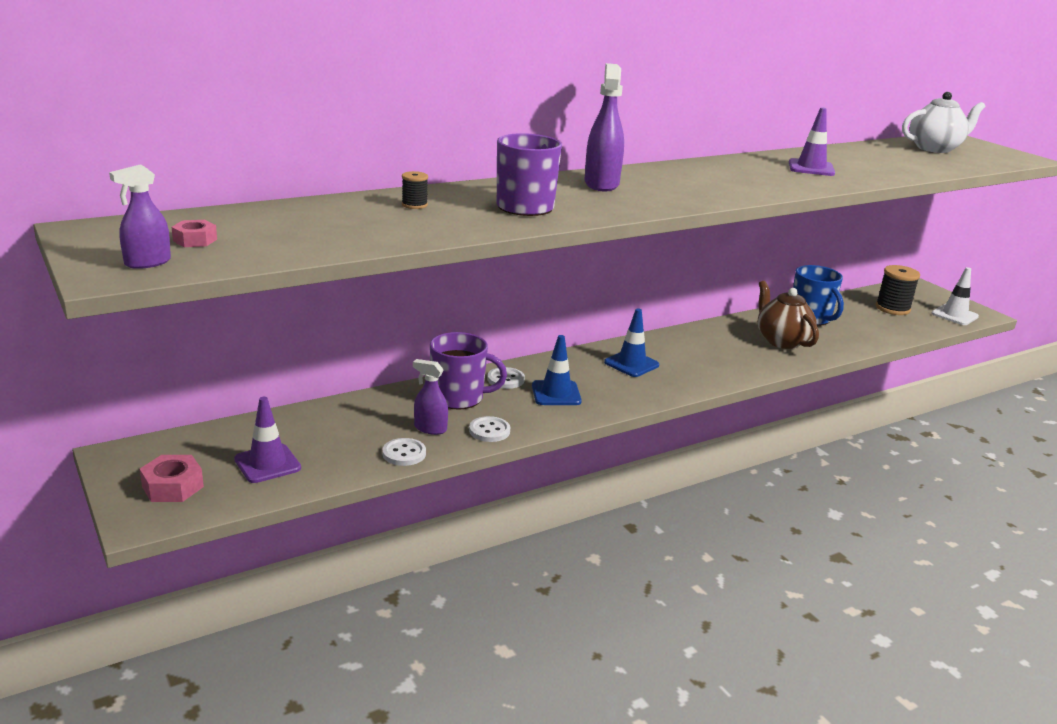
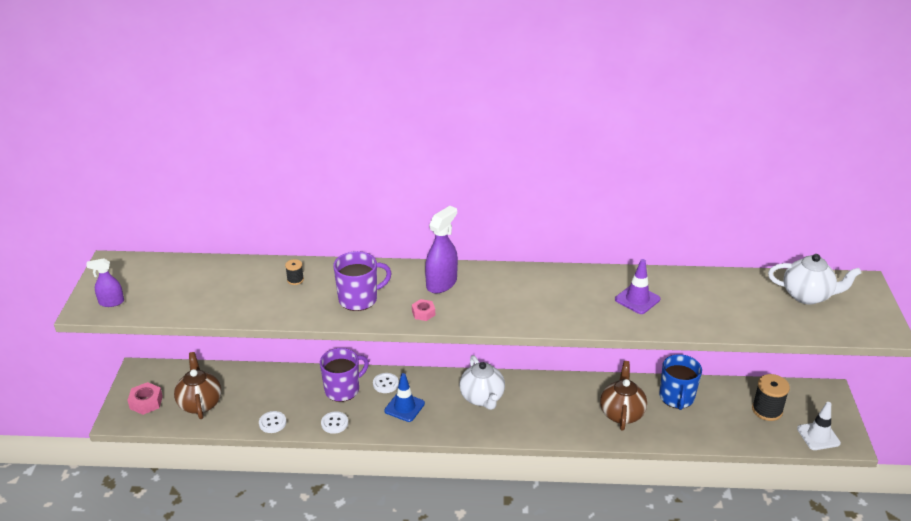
camera: 35 degrees right, 10 degrees up
(195, 240) = (150, 287): pink nut -> pink nut (423, 313)
(267, 464) = (200, 403): purple traffic cone -> brown teapot
(430, 428) = (304, 409): purple spray bottle -> none
(458, 398) = (343, 389): purple mug -> purple mug turned 75 degrees counterclockwise
(631, 364) = (482, 398): blue traffic cone -> white teapot

